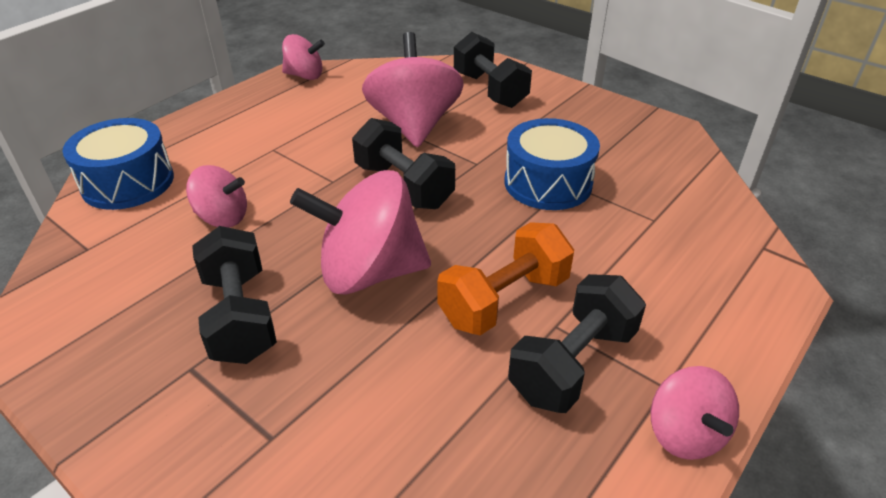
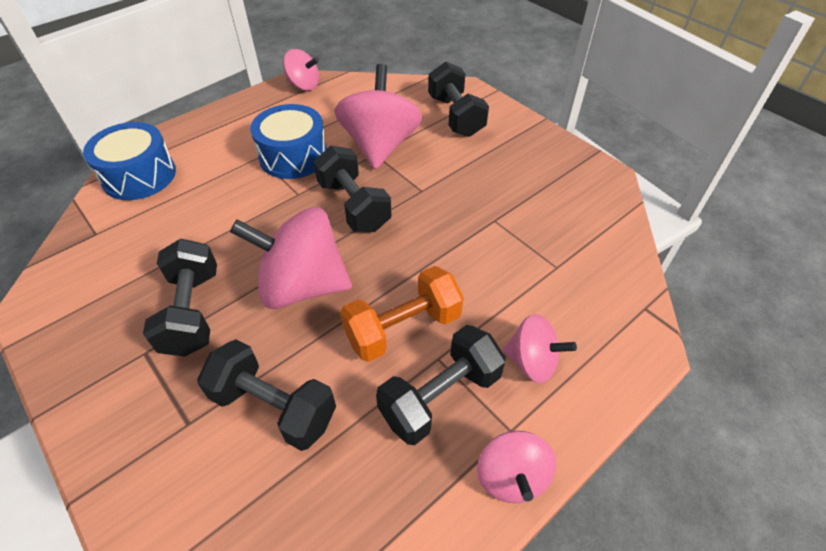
camera: 10 degrees right, 10 degrees up
(222, 218) = (202, 218): pink spinning top -> pink spinning top (532, 362)
(376, 403) = (274, 407): none -> black dumbbell
(548, 183) = (476, 218): blue drum -> blue drum (293, 156)

